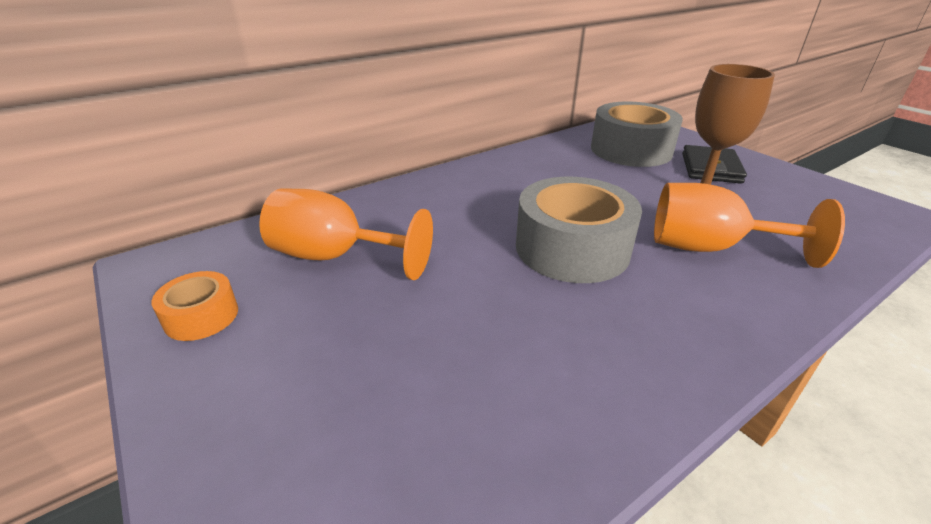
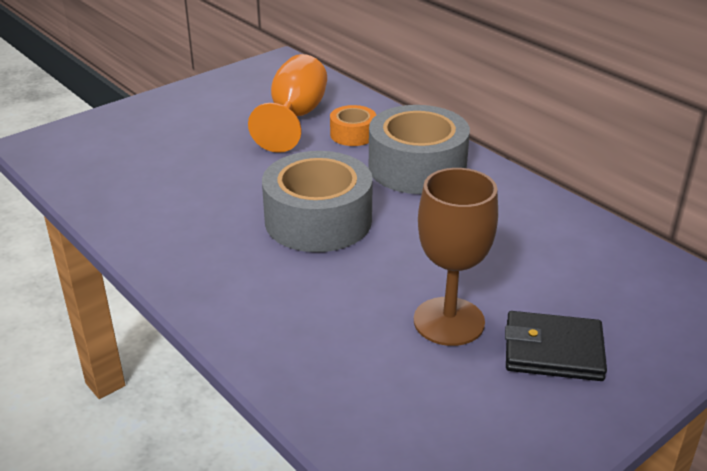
camera: 85 degrees right, 0 degrees up
(201, 316) = (228, 88): orange tape -> orange tape (353, 134)
(631, 150) = (590, 283): grey tape -> grey tape (417, 167)
(709, 248) = (328, 304): orange goblet -> none

